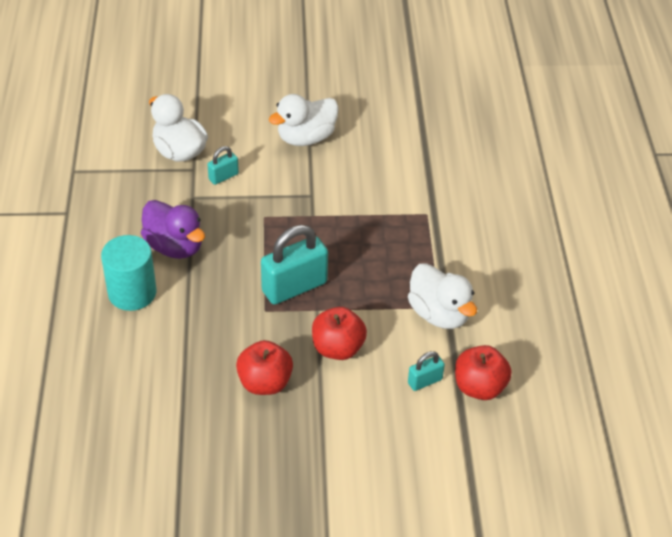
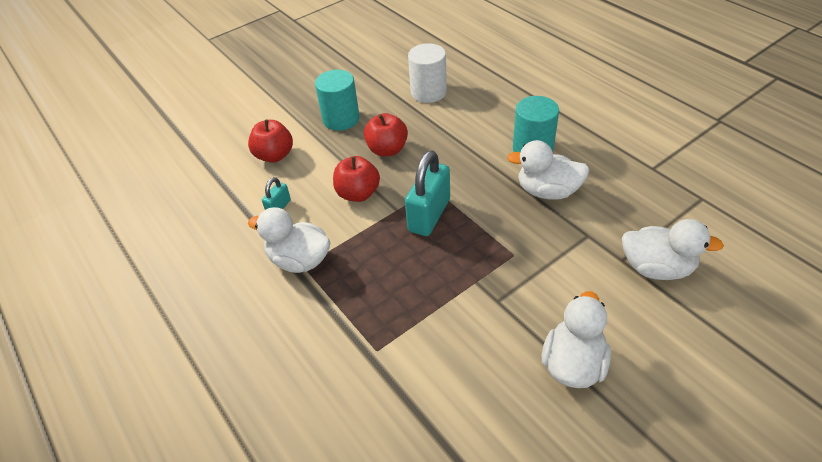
camera: 150 degrees right, 0 degrees up
(142, 436) = (428, 92): none -> white cylinder
(175, 246) = (547, 191): purple duck -> white duck
(223, 177) = (590, 269): turquoise padlock -> none
(275, 463) = (341, 119): none -> turquoise cylinder
(479, 387) = (235, 225): red apple -> red apple (274, 155)

